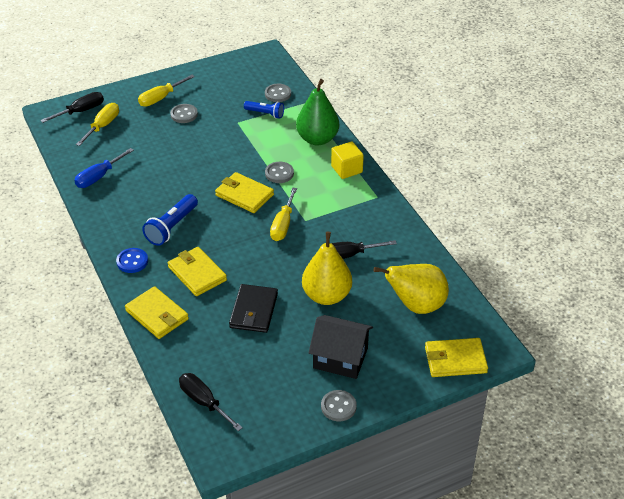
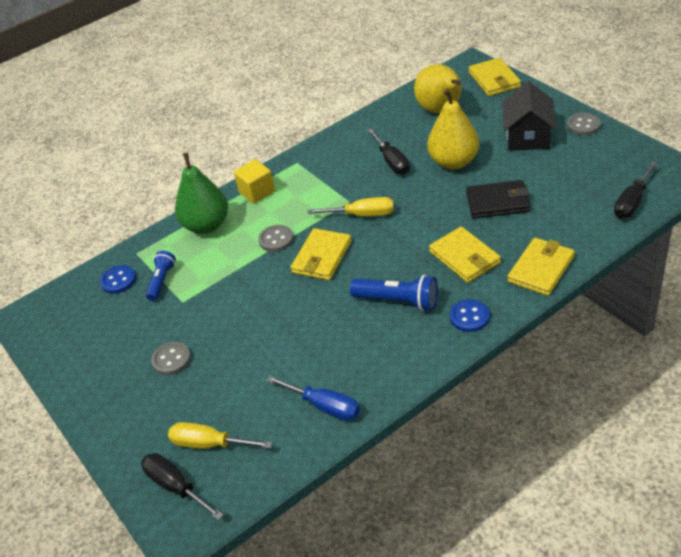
camera: 95 degrees left, 0 degrees up
(160, 98) = (135, 398): yellow screwdriver -> none
(197, 273) = (464, 257): yellow wallet -> yellow wallet turned 75 degrees counterclockwise
(278, 94) = (118, 280): grey button -> blue button

